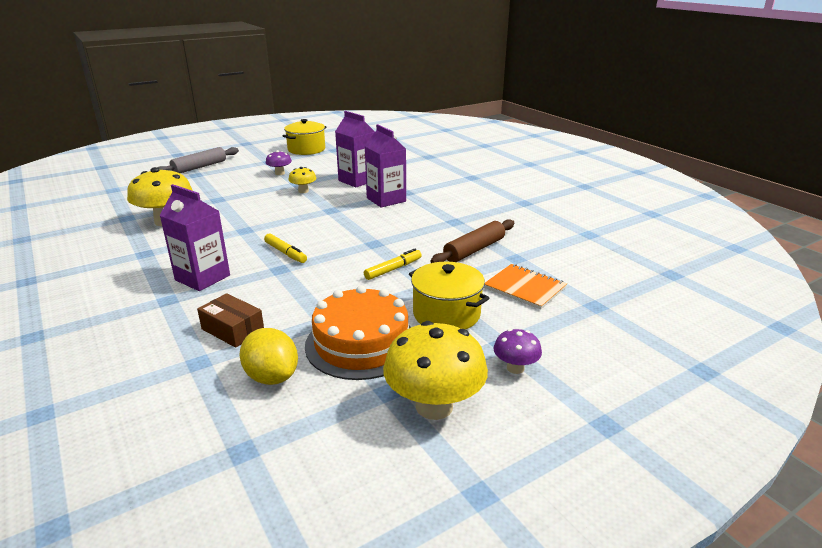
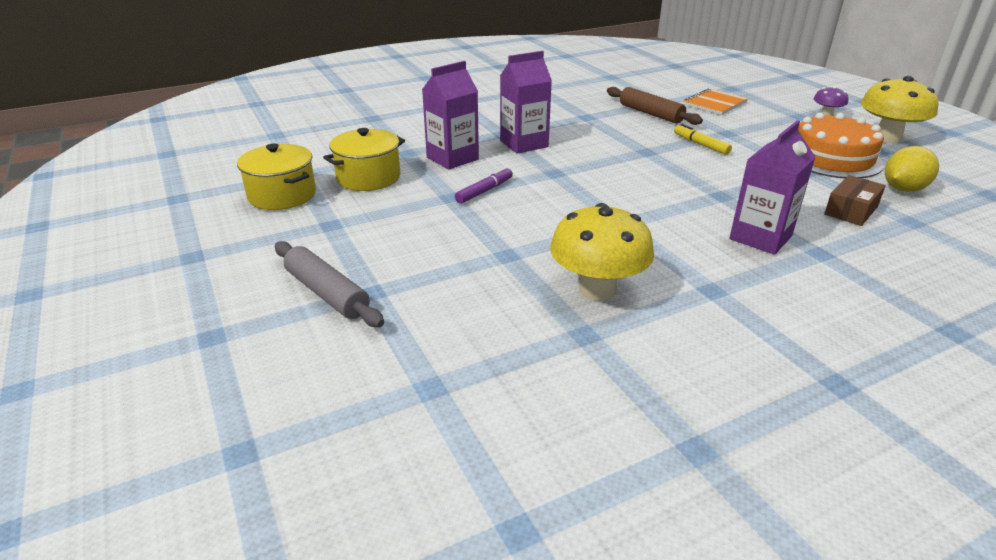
camera: 85 degrees left, 5 degrees up
(280, 173) = (399, 211): purple mushroom -> none
(285, 253) = (681, 194): yellow marker -> none
(303, 191) = (484, 191): yellow mushroom -> purple marker
(446, 314) = (769, 129): yellow pot -> yellow pot (368, 178)

